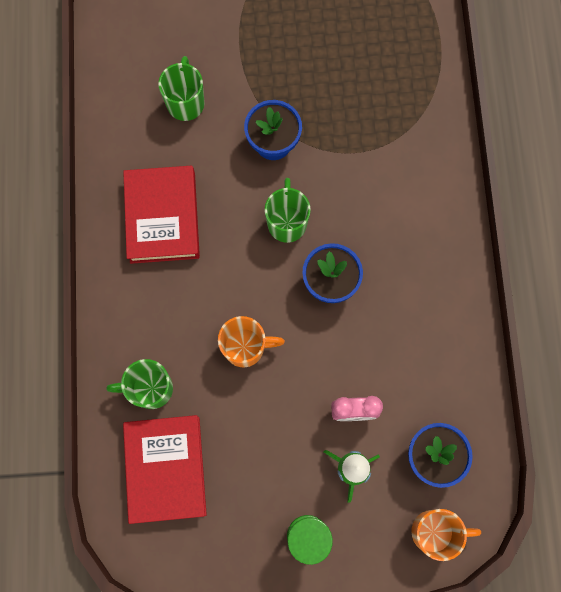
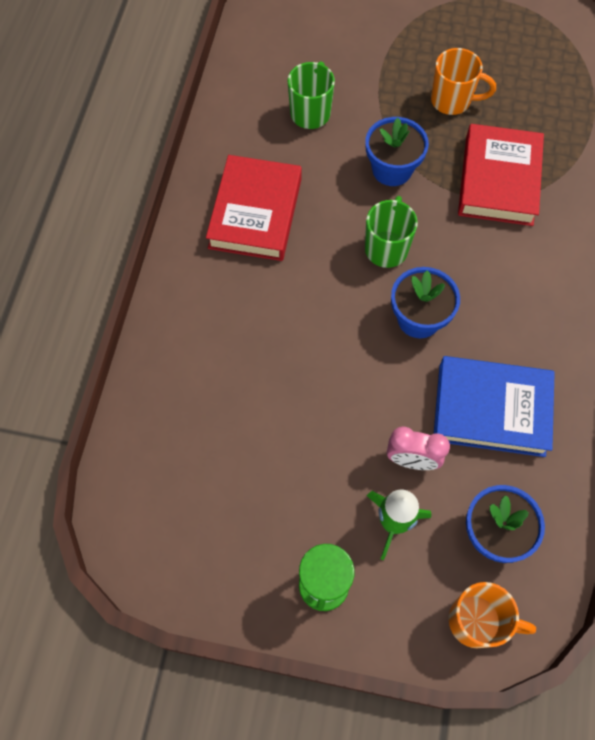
camera: 15 degrees right, 10 degrees down
(150, 389) = (191, 378): green mug -> none
(166, 469) = (183, 467): red book -> red book (498, 180)
(245, 347) = (308, 362): orange mug -> orange mug (452, 101)
(408, 349) = (491, 409): none -> blue book

